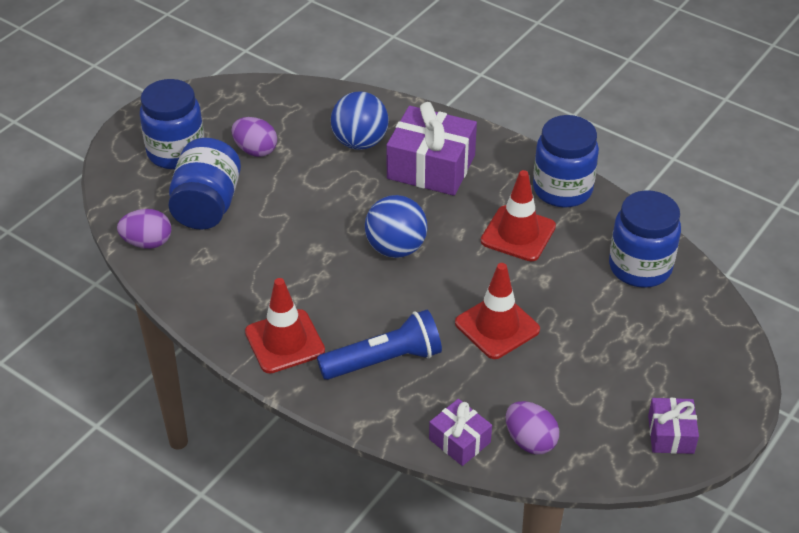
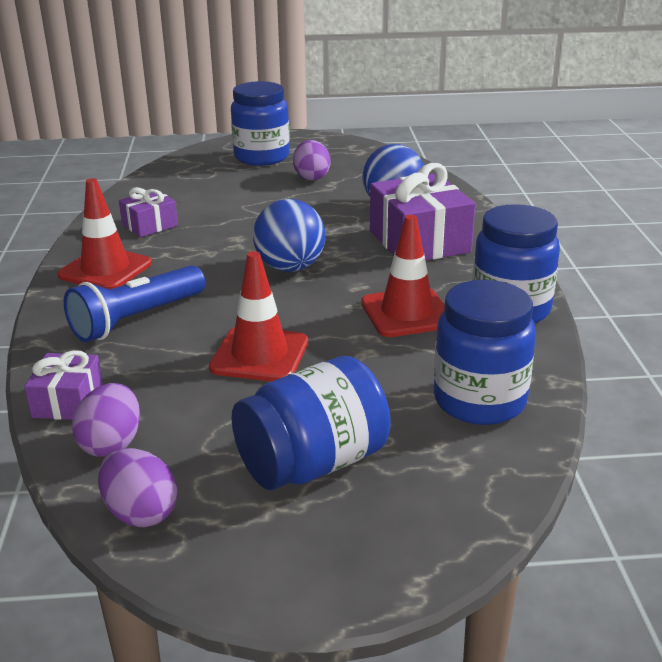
camera: 50 degrees right, 15 degrees down
(147, 243) = (150, 185): purple egg -> purple egg (140, 513)
(207, 205) = (222, 186): blue jar -> blue jar (312, 463)
(384, 360) = (136, 319): blue flashlight -> blue flashlight turned 105 degrees clockwise
(670, 434) = (233, 545): purple gift -> purple gift (150, 225)

